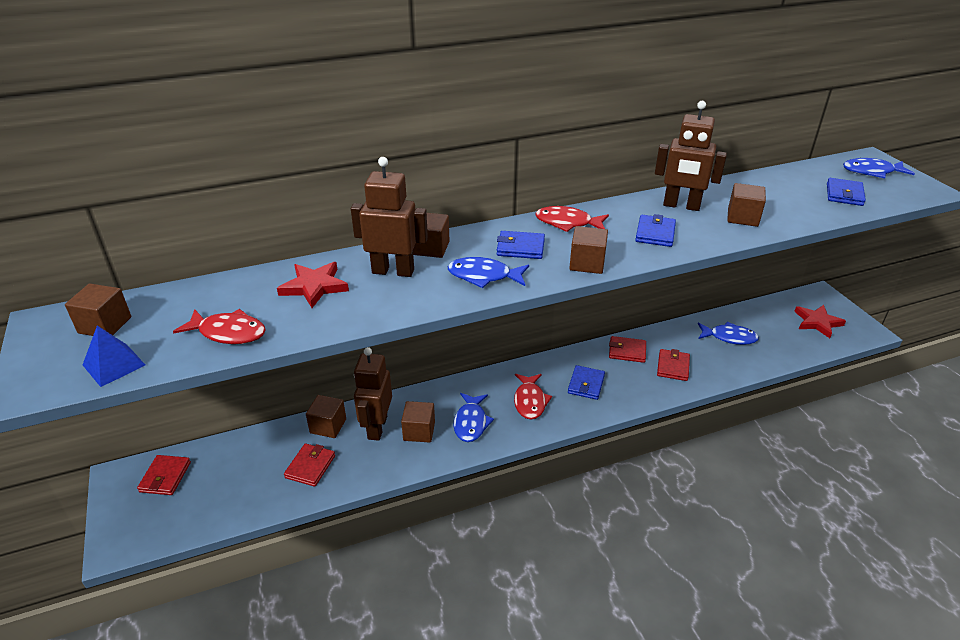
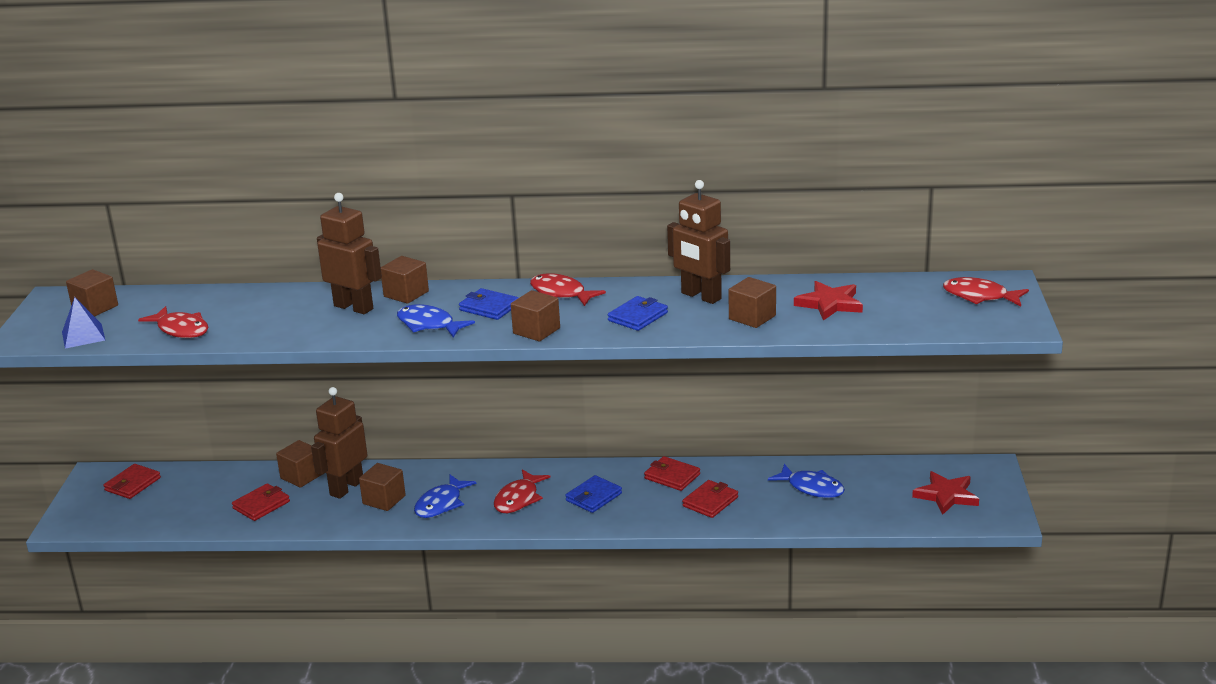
camera: 25 degrees right, 10 degrees down
(314, 286) = (276, 308): red star -> red star (830, 304)
(844, 194) = (905, 314): blue wallet -> none
(871, 172) = (979, 296): blue fish -> red fish

